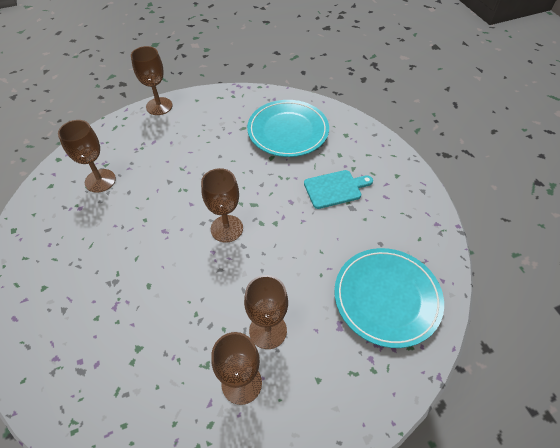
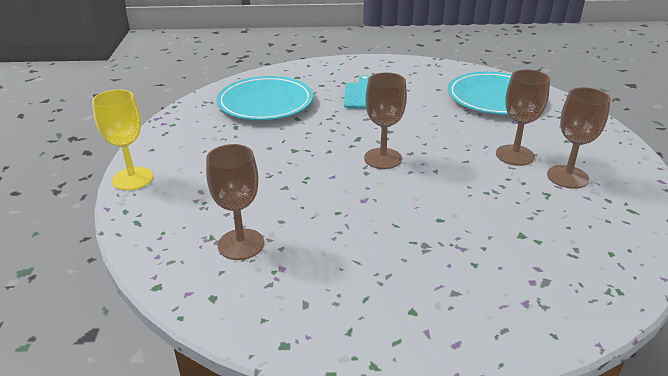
camera: 70 degrees left, 20 degrees down
(159, 106) = (132, 178): brown goblet -> yellow goblet

